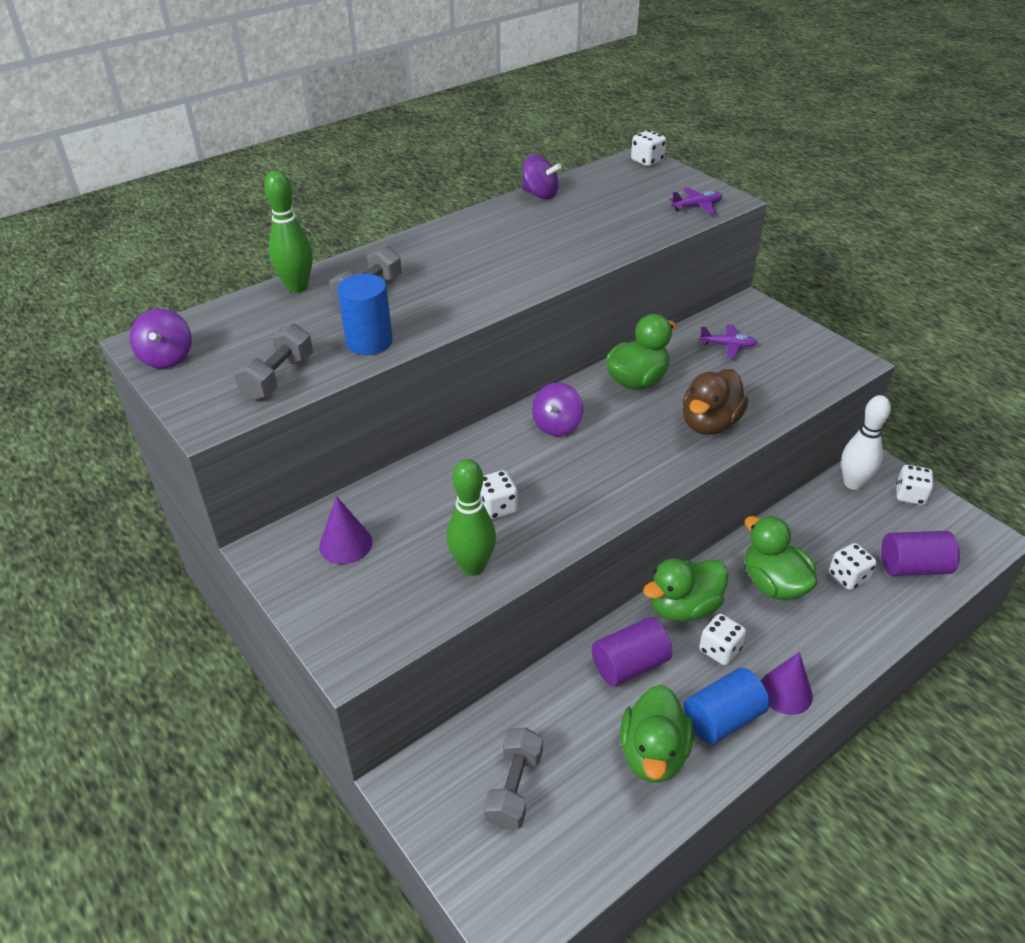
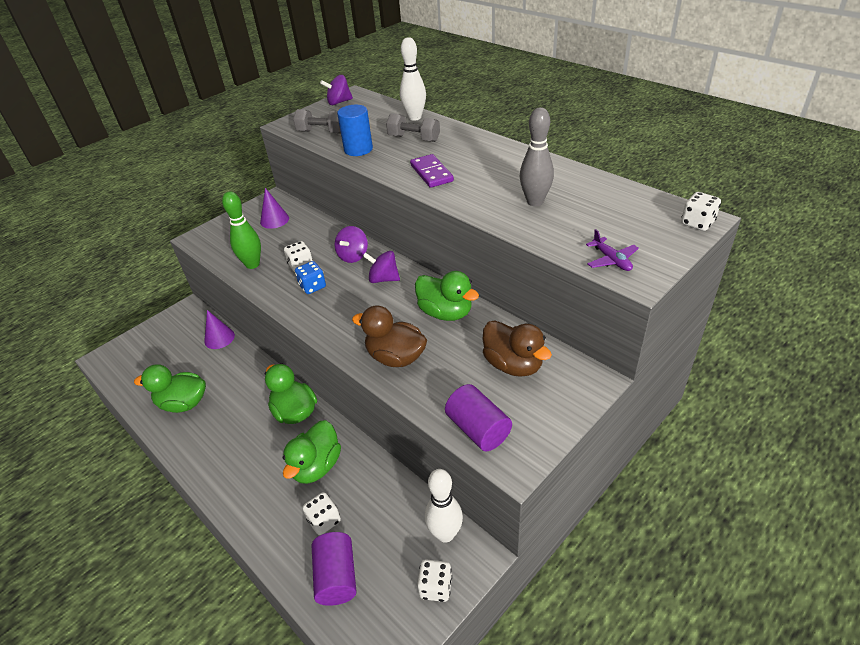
camera: 85 degrees right, 0 degrees up
(297, 287) = (415, 117): green bowling pin -> white bowling pin
(479, 286) = (431, 173): none -> purple domino
(514, 788) = (175, 348): grey dumbbell -> none
(540, 194) = (586, 177): purple spinning top -> purple spinning top (353, 256)
(554, 494) = (312, 286): none -> blue dice
(579, 228) = (535, 202): none -> grey bowling pin
(629, 665) = (249, 387): purple cylinder -> purple cylinder (478, 429)
(719, 650) = (256, 433): white dice -> none
(722, 718) = (201, 436): blue cylinder -> none
(727, 346) = (513, 365): purple plane -> brown duck
(773, 584) = (316, 466): green duck -> green duck turned 150 degrees clockwise
(785, 692) = (217, 472): purple cone -> purple cone (219, 338)

